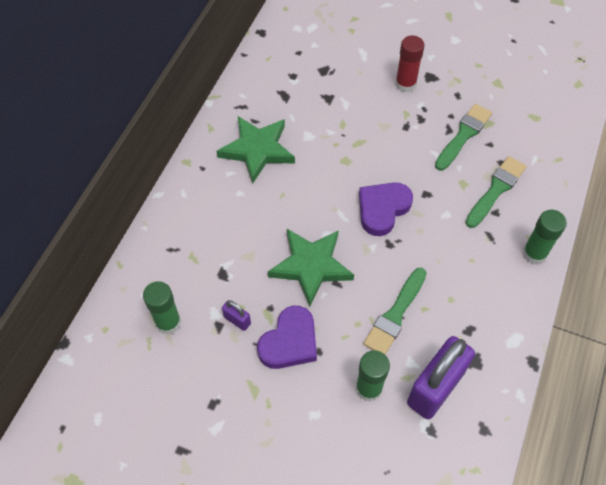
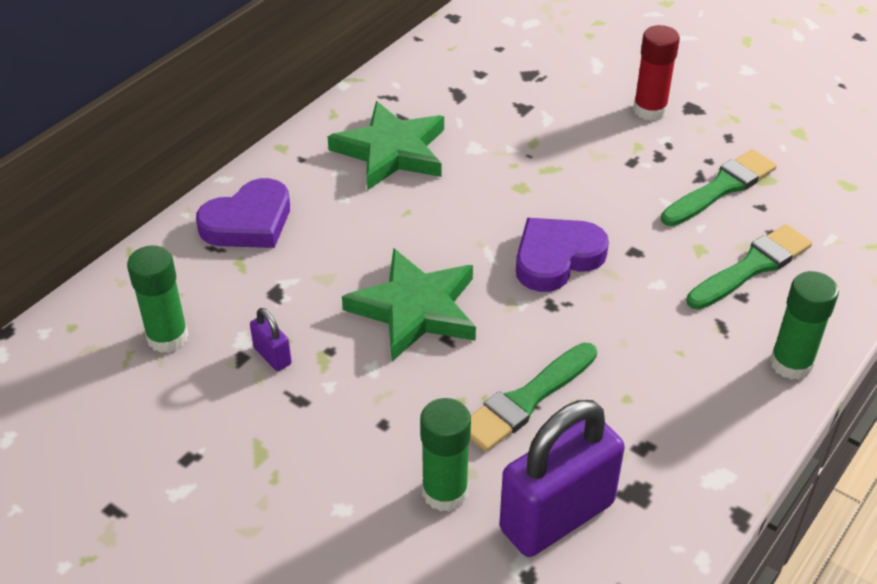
camera: 15 degrees right, 15 degrees down
(290, 342) = (342, 401): purple heart -> purple heart (248, 222)

